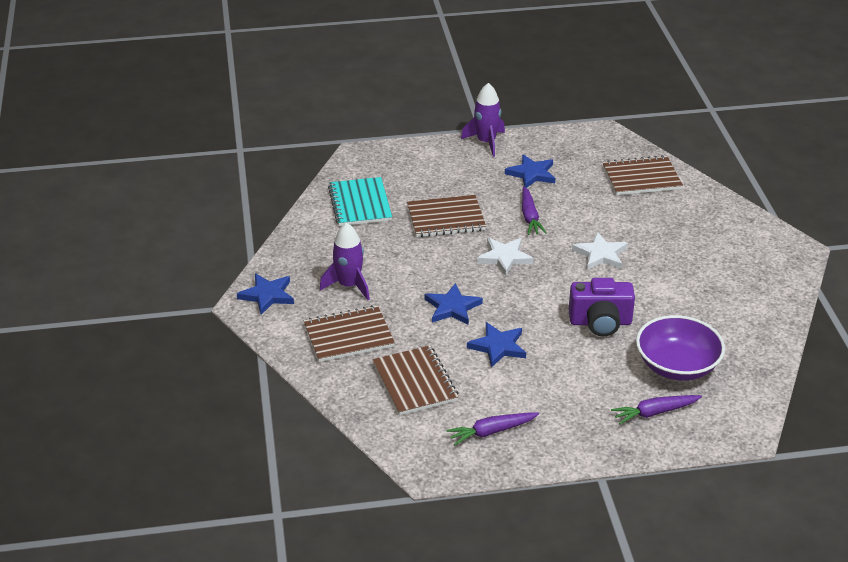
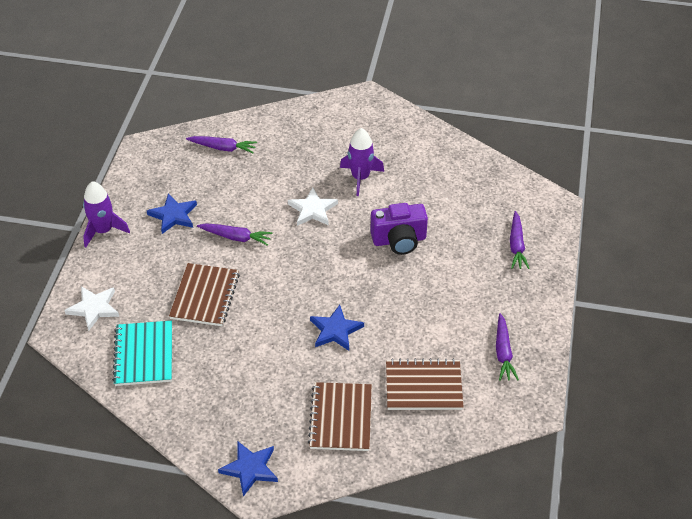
camera: 70 degrees left, 10 degrees up
(349, 285) = (267, 398): purple rocket -> purple rocket (360, 178)
(360, 204) = (144, 355): turquoise notebook -> turquoise notebook turned 75 degrees clockwise
(498, 346) = (401, 315): blue star -> none
(504, 257) = (284, 273): white star -> white star (94, 308)
(600, 322) = (399, 240): purple camera -> purple camera turned 60 degrees clockwise
(641, 178) = (223, 148): brown notebook -> purple carrot
(677, 366) = (469, 214): purple bowl -> none

